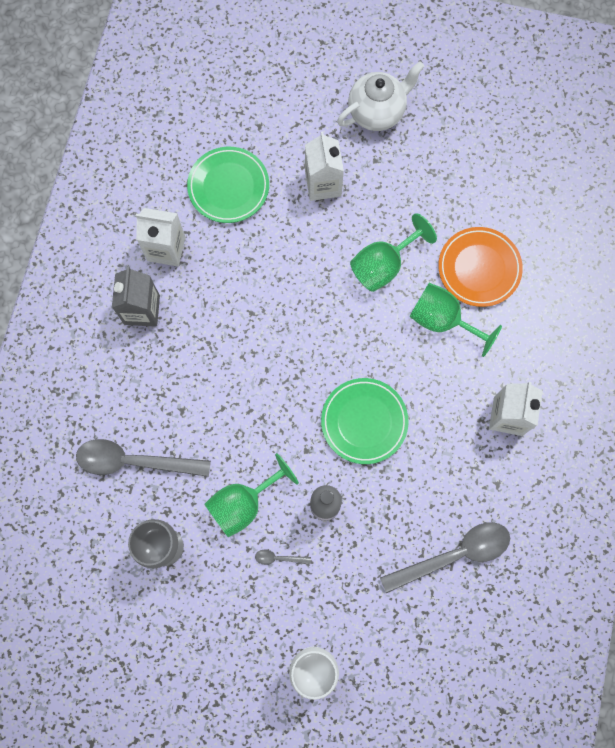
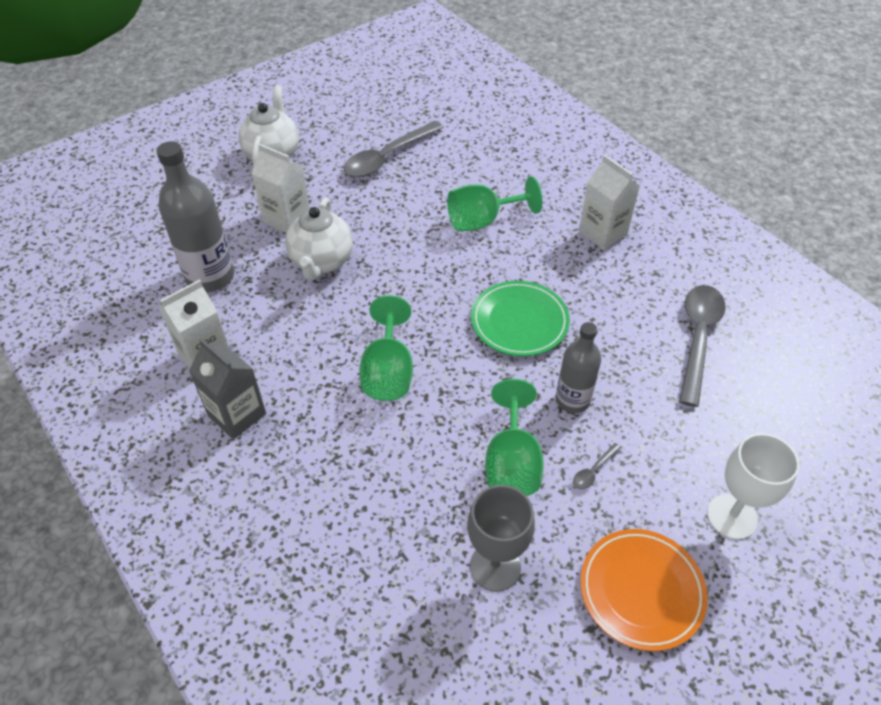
camera: 50 degrees left, 25 degrees down
(134, 461) = (378, 530): grey spoon -> grey spoon (388, 157)
(228, 187) = (210, 276): green plate -> grey bottle
(304, 245) = (321, 262): none -> white teapot
(383, 265) = (398, 226): green goblet -> green goblet (388, 372)
(479, 268) = (464, 177): orange plate -> orange plate (641, 591)

